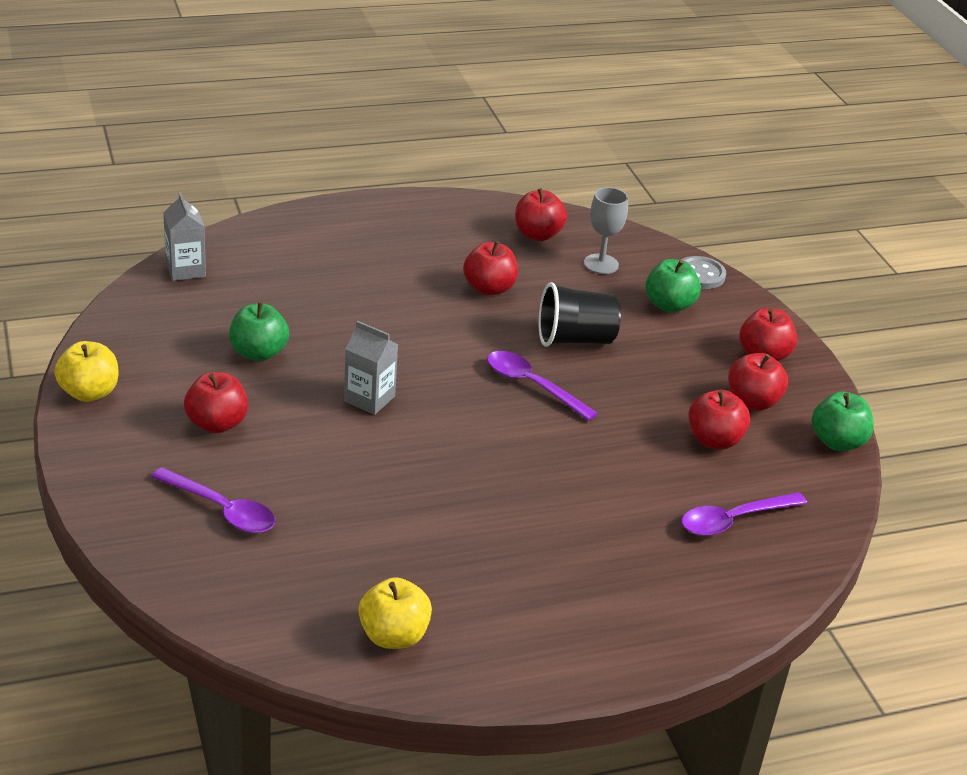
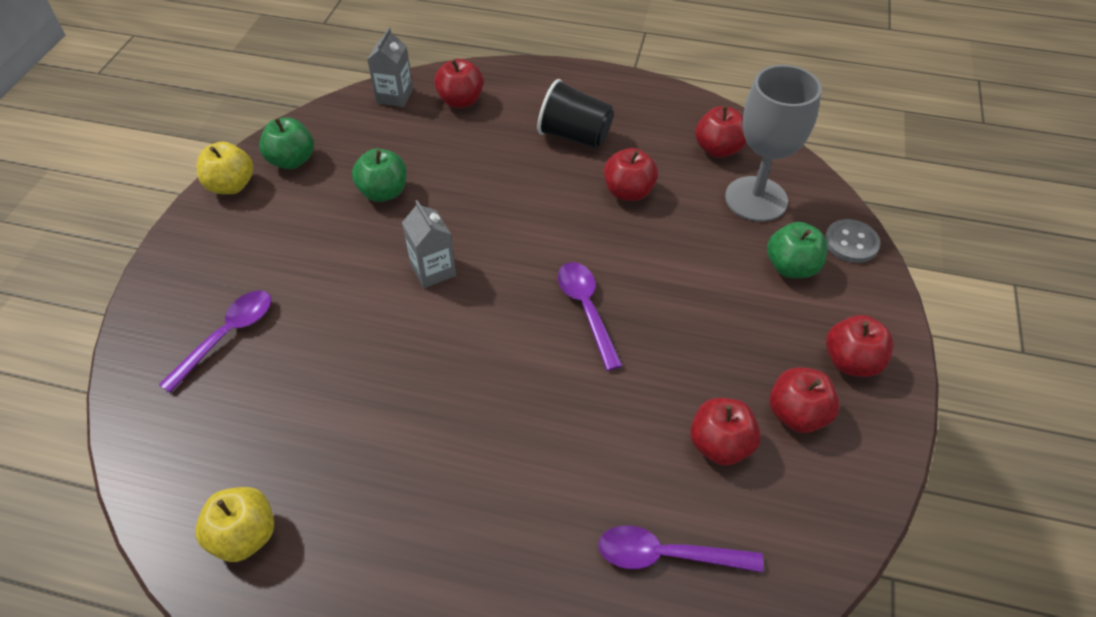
camera: 35 degrees right, 15 degrees up
(217, 423) = (295, 249): red apple -> red apple (460, 101)
(222, 510) = (227, 336): purple spoon -> purple spoon turned 120 degrees counterclockwise
(575, 339) = (666, 273): black cup -> black cup (574, 136)
(601, 264) = (756, 199): grey goblet -> grey goblet, size x1.73
(837, 442) = (859, 505): green apple -> green apple (292, 160)

